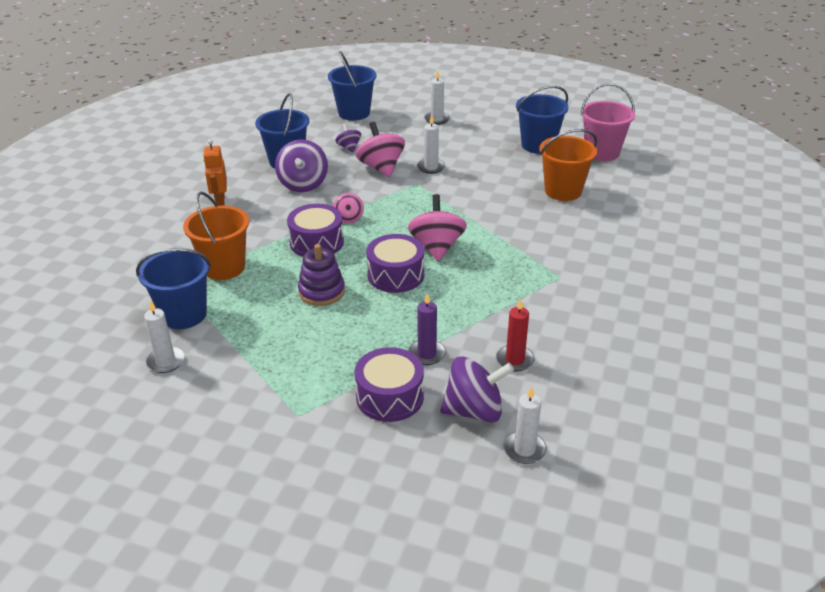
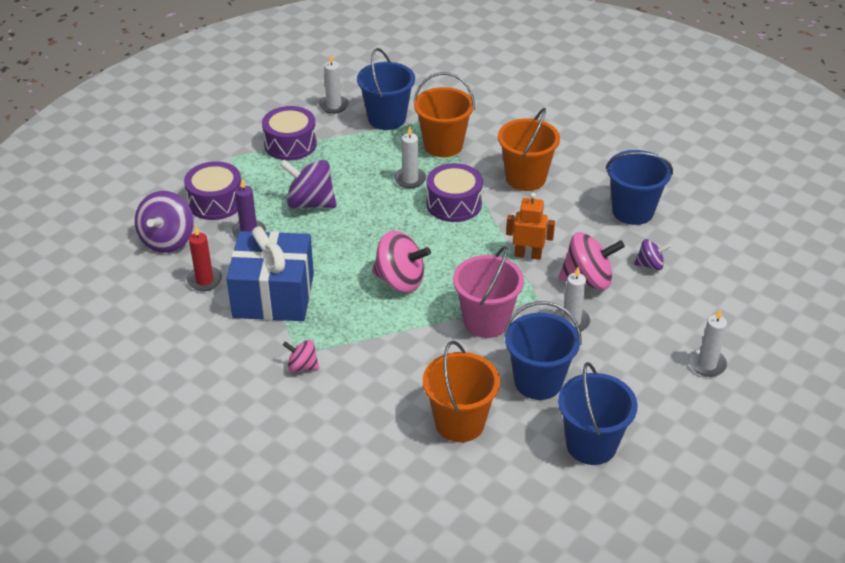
camera: 110 degrees right, 5 degrees up
(220, 201) = (564, 156): orange robot -> orange robot (528, 255)
(261, 214) = (525, 178): none -> orange bucket
(303, 184) = (574, 214): purple spinning top -> purple spinning top (310, 203)
(321, 292) = (372, 193): purple stacking toy -> none
(349, 218) = (487, 233): pink spinning top -> pink spinning top (302, 366)
(354, 113) = (750, 289): blue bucket -> blue bucket (538, 381)
(396, 275) = (370, 241): purple drum -> purple drum (290, 144)
(503, 309) = (273, 295): none -> blue gift
(524, 449) = (111, 254): white candle -> white candle (410, 179)
(602, 152) = (543, 508): pink bucket -> pink bucket (486, 321)

